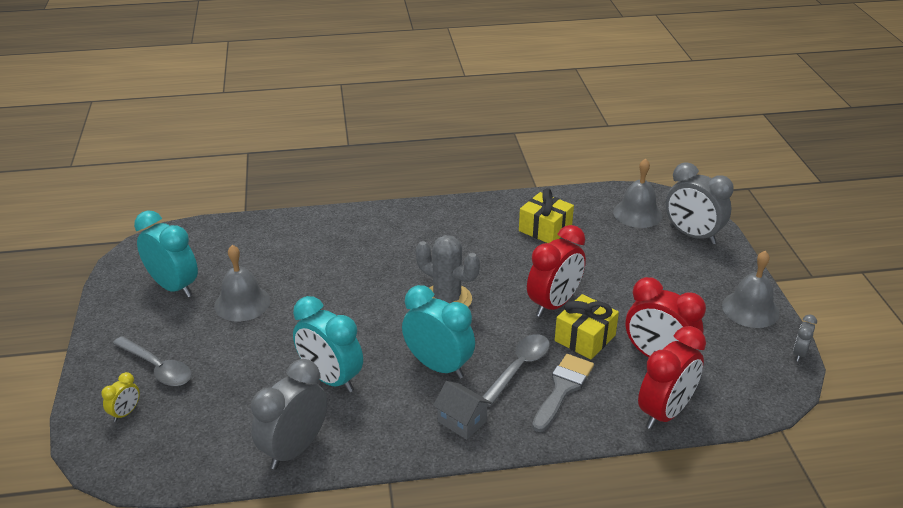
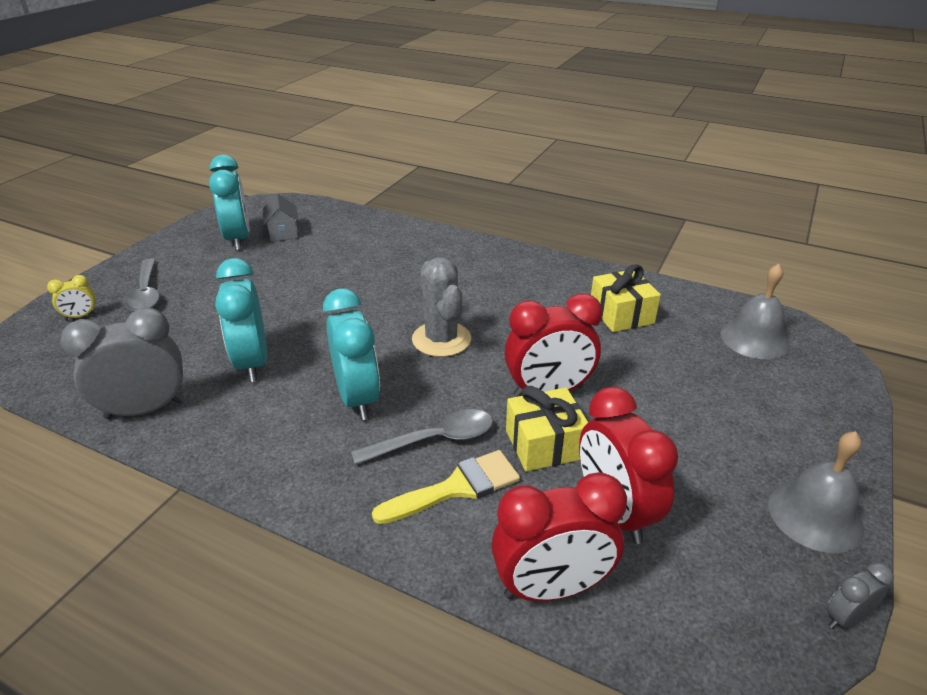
camera: 35 degrees right, 0 degrees up
(242, 303) = (268, 270): grey bell -> none
(462, 421) = (312, 465): grey house -> grey house (283, 233)
(562, 388) = (456, 487): grey brush -> yellow brush
(692, 235) = (809, 389): grey clock -> none

